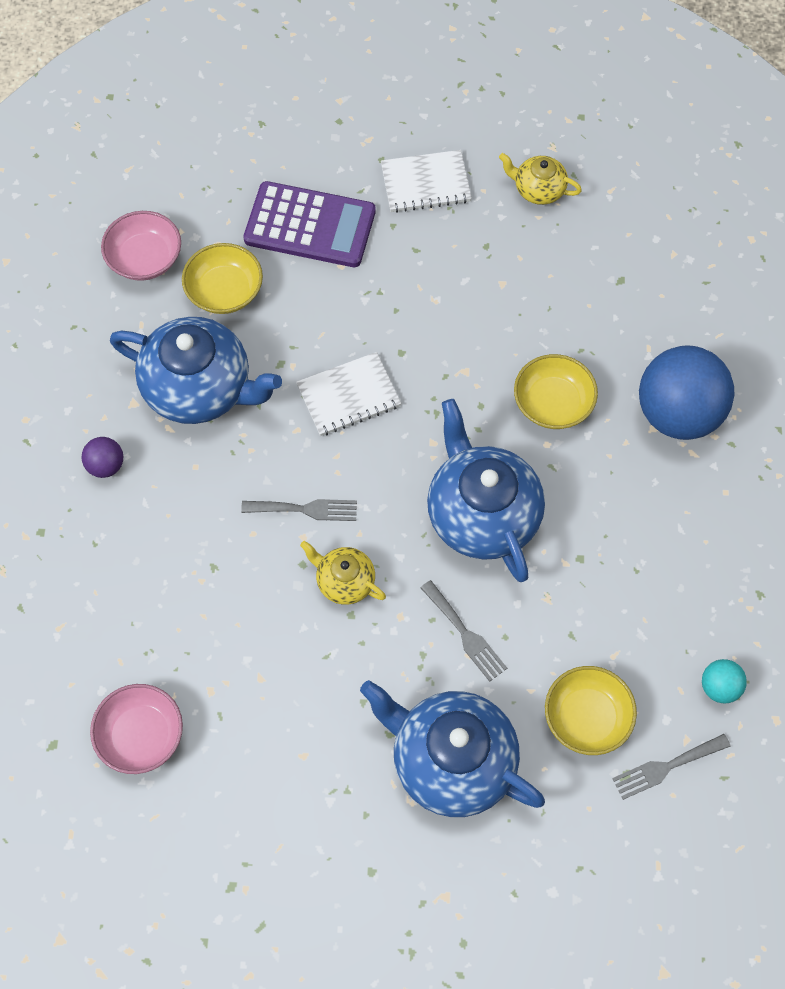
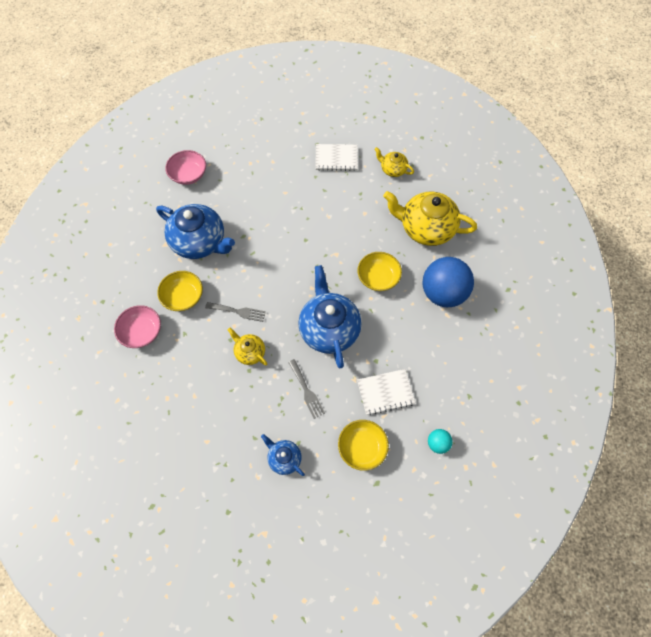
camera: 10 degrees right, 0 degrees up
(106, 465) = (143, 273): purple ball -> none
(141, 736) = (125, 415): pink bowl -> pink bowl (142, 332)
(224, 291) = (224, 196): yellow bowl -> yellow bowl (183, 297)
(310, 226) = (274, 171): purple calculator -> none
(348, 395) = (274, 257): white notebook -> white notebook (385, 392)
(451, 761) = (284, 458): blue teapot -> blue teapot, size x0.50
(623, 295) = (426, 228): none -> yellow teapot
(666, 767) = (400, 483): grey fork -> none

